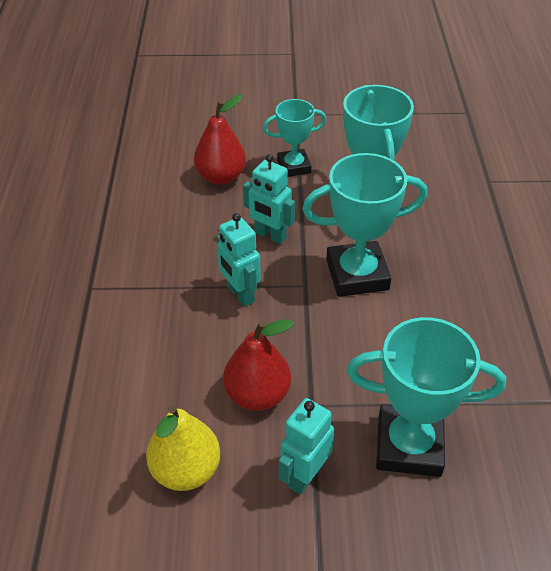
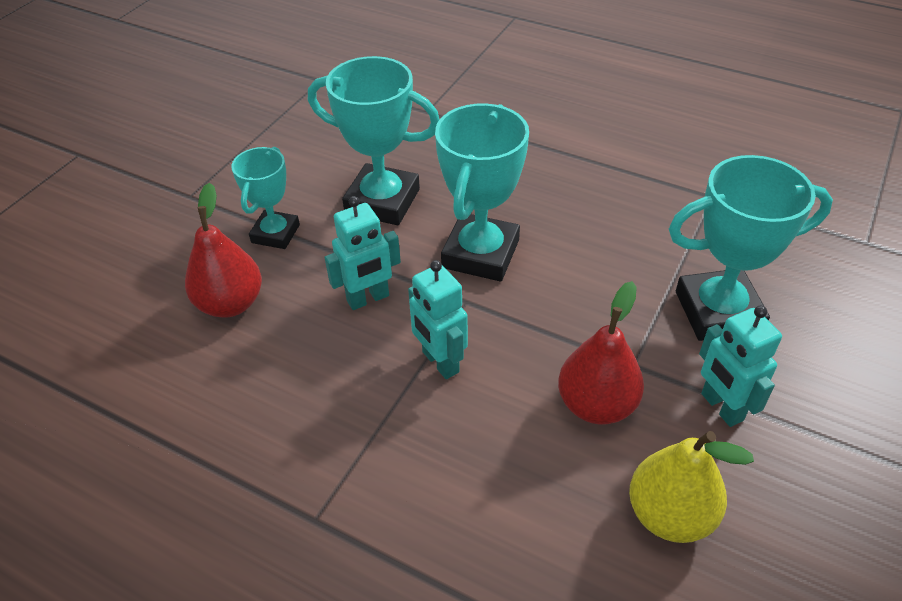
camera: 60 degrees left, 0 degrees up
(240, 294) = (440, 362): turquoise robot -> turquoise robot turned 60 degrees clockwise
(409, 445) = (718, 311): turquoise trophy -> turquoise trophy turned 45 degrees clockwise

